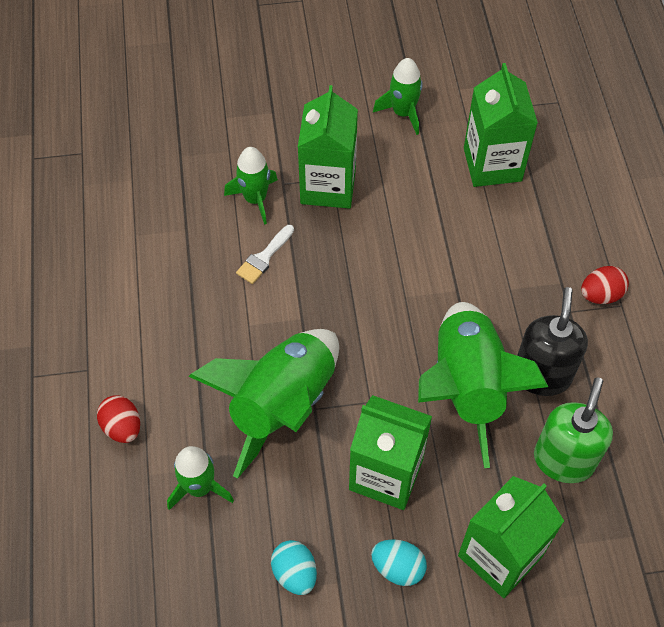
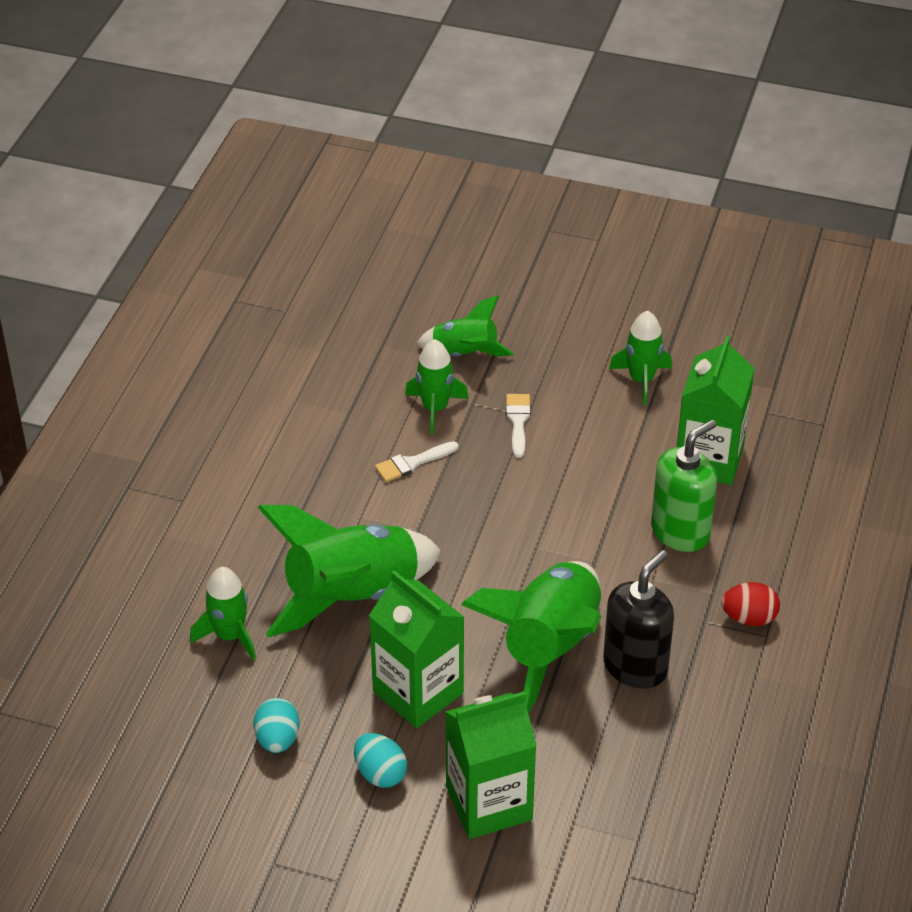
camera: 25 degrees right, 15 degrees down
(122, 427) = (187, 559): red egg -> none
(252, 140) = (464, 354): none -> green rocket
(328, 186) = (518, 421): green carton -> white brush
(563, 460) = (609, 748): green soap dispenser -> green soap dispenser (680, 532)

